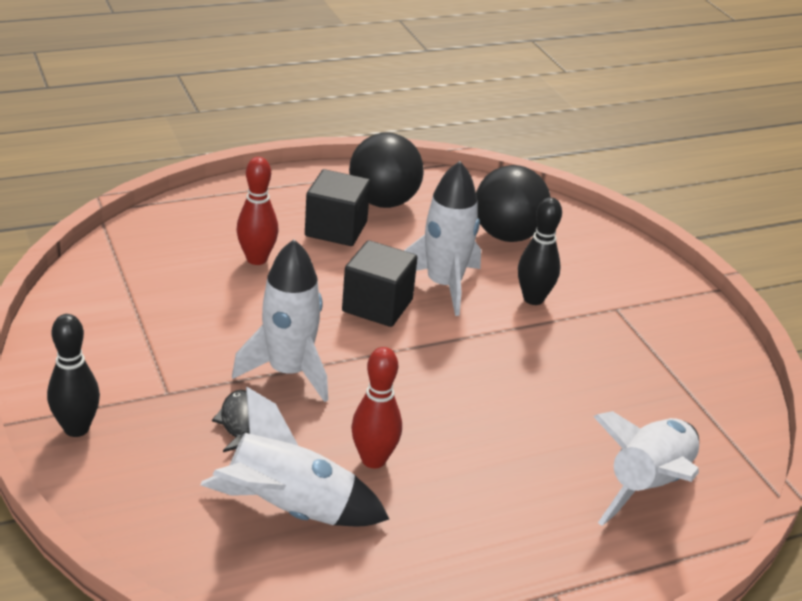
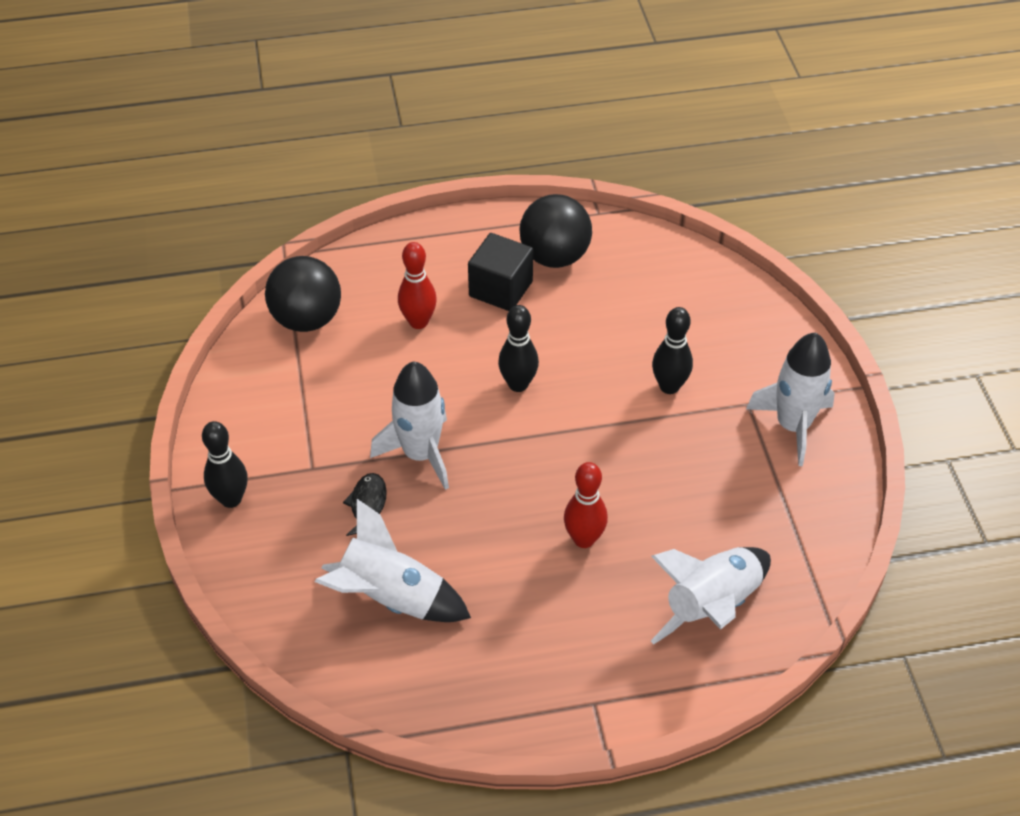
camera: 15 degrees right, 15 degrees up
(373, 460) = (474, 554): red bowling pin -> red bowling pin (584, 539)
(377, 305) = (518, 384): black cube -> black bowling pin
(443, 285) = (587, 364): white rocket -> white rocket (792, 426)
(507, 235) = (666, 306): black ball -> black ball (307, 319)

